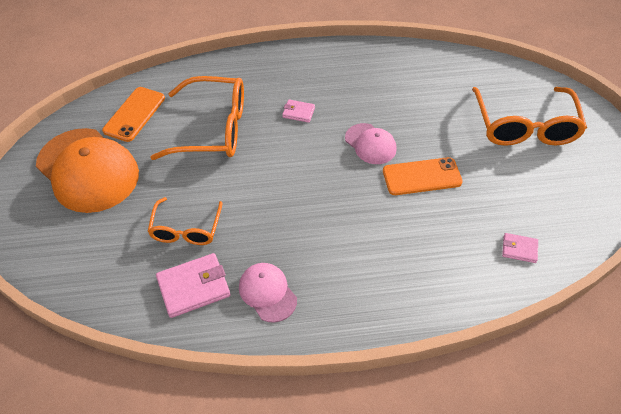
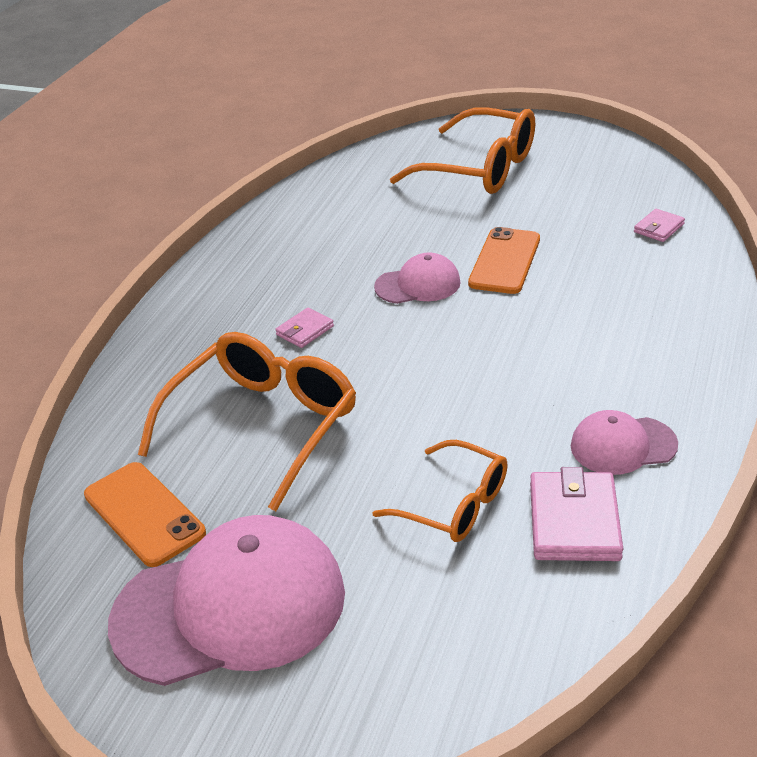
camera: 60 degrees left, 15 degrees down
(88, 170) = (230, 607): orange cap -> pink cap

